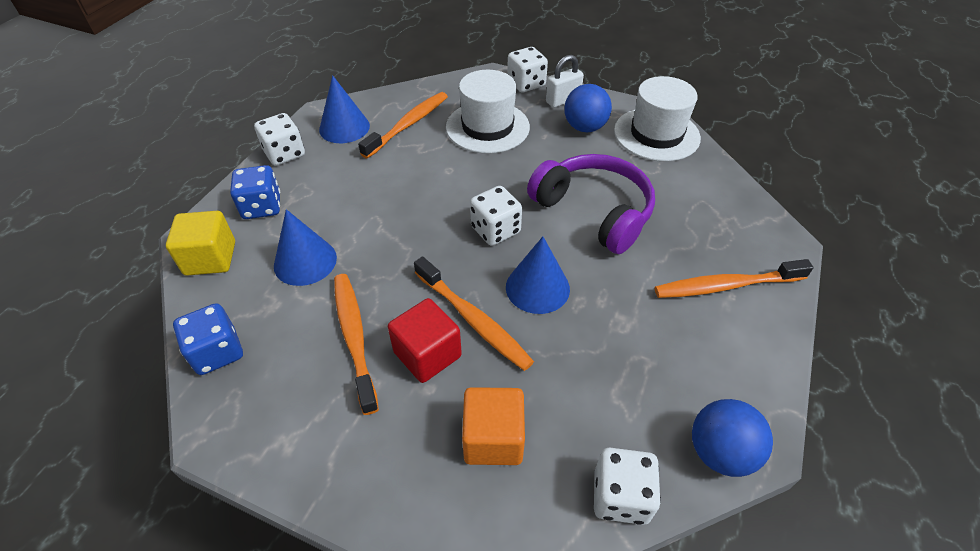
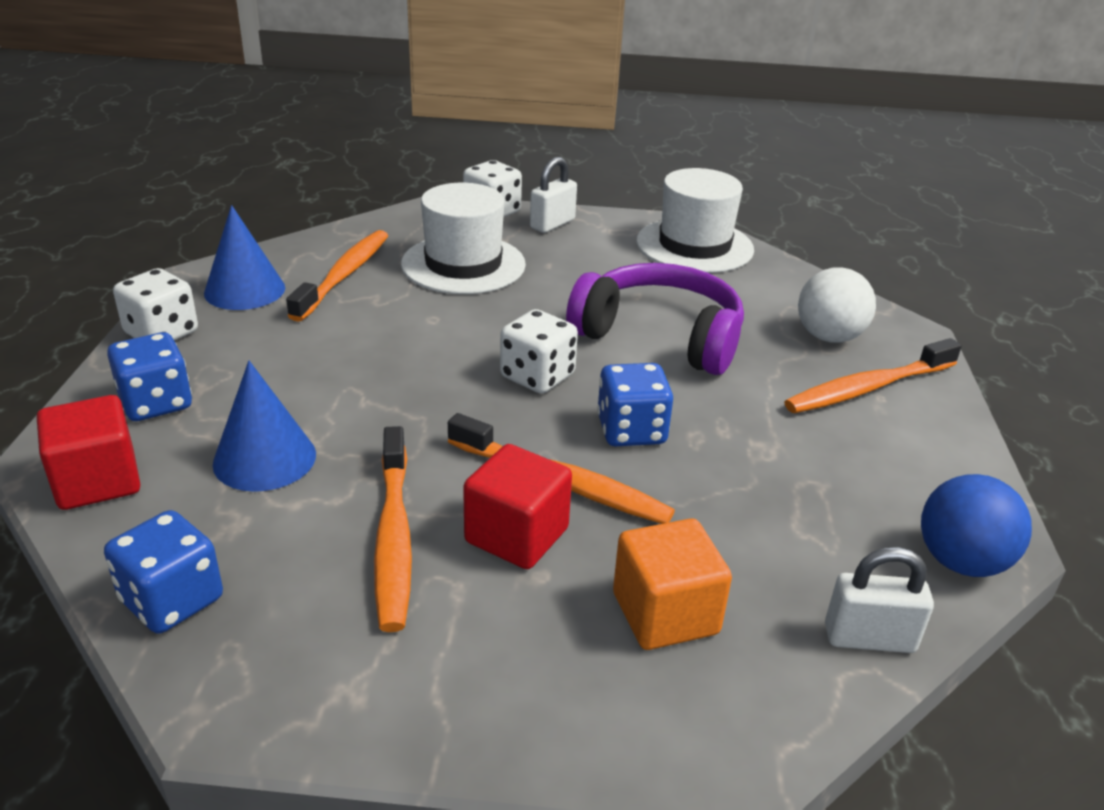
camera: 20 degrees left, 15 degrees down
(210, 258) = (97, 481): yellow cube -> red cube
(354, 338) = (394, 537): orange toothbrush -> orange toothbrush turned 150 degrees counterclockwise
(537, 287) = (631, 431): blue cone -> blue dice
(585, 127) = (598, 249): blue ball -> none
(620, 496) = (869, 638): white dice -> white padlock
(719, 234) = (829, 337): none -> white ball

